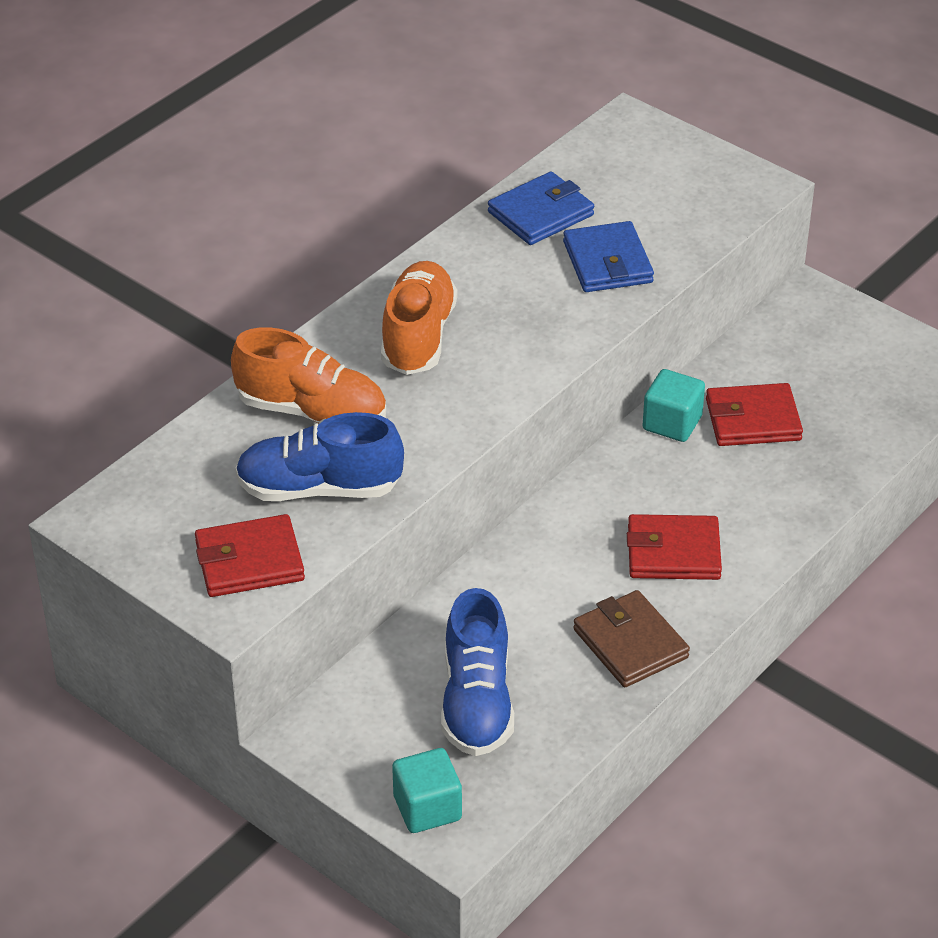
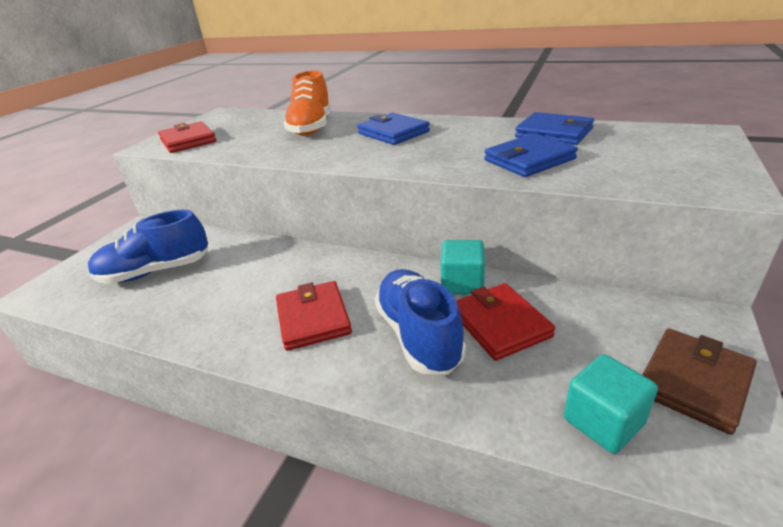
camera: 75 degrees right, 10 degrees down
(319, 488) = (247, 141): blue shoe -> blue shoe (418, 335)
(418, 336) = (393, 133): orange shoe -> blue wallet
(427, 808) = (68, 276): turquoise cube -> turquoise cube (603, 421)
(630, 643) = (208, 320): brown wallet -> brown wallet (694, 382)

